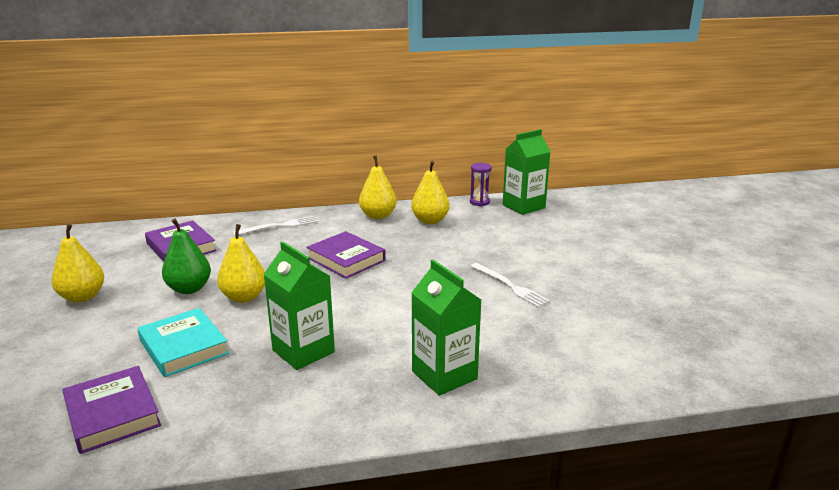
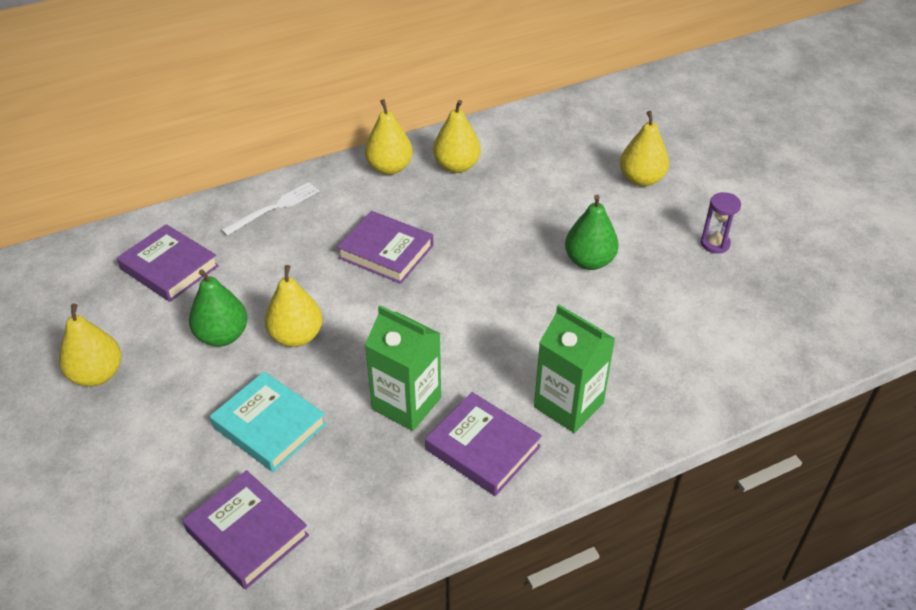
camera: 15 degrees left, 20 degrees up
(350, 392) = (483, 448): none -> purple book
(479, 202) = (503, 122): purple hourglass -> purple hourglass (715, 244)
(510, 286) = (589, 261): white fork -> green pear
(523, 206) = (558, 121): green carton -> none
(578, 245) = (641, 179): none -> yellow pear

